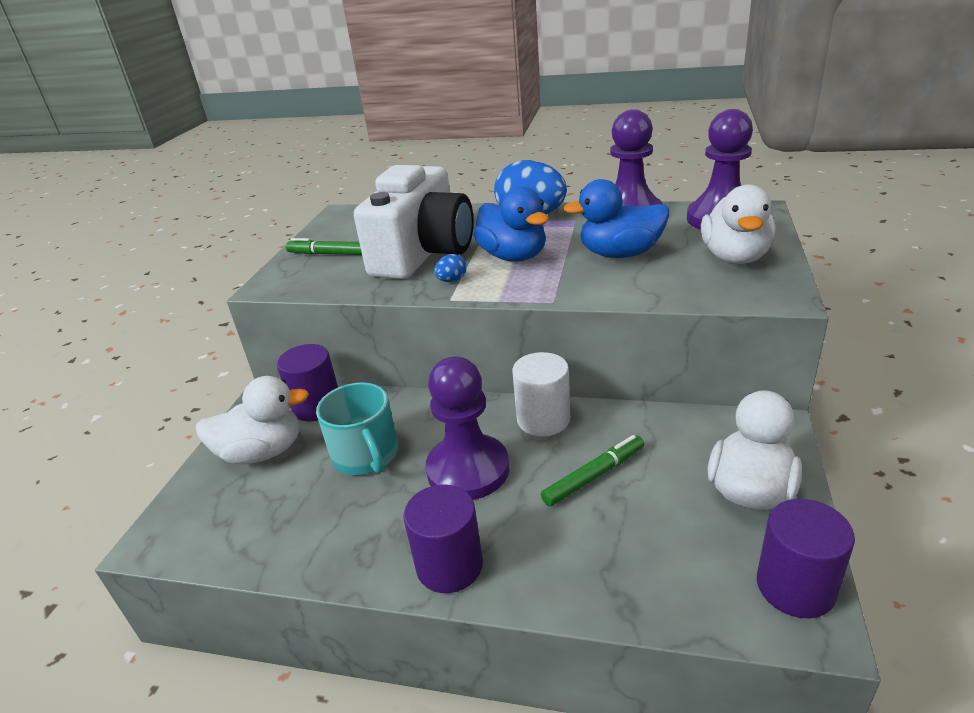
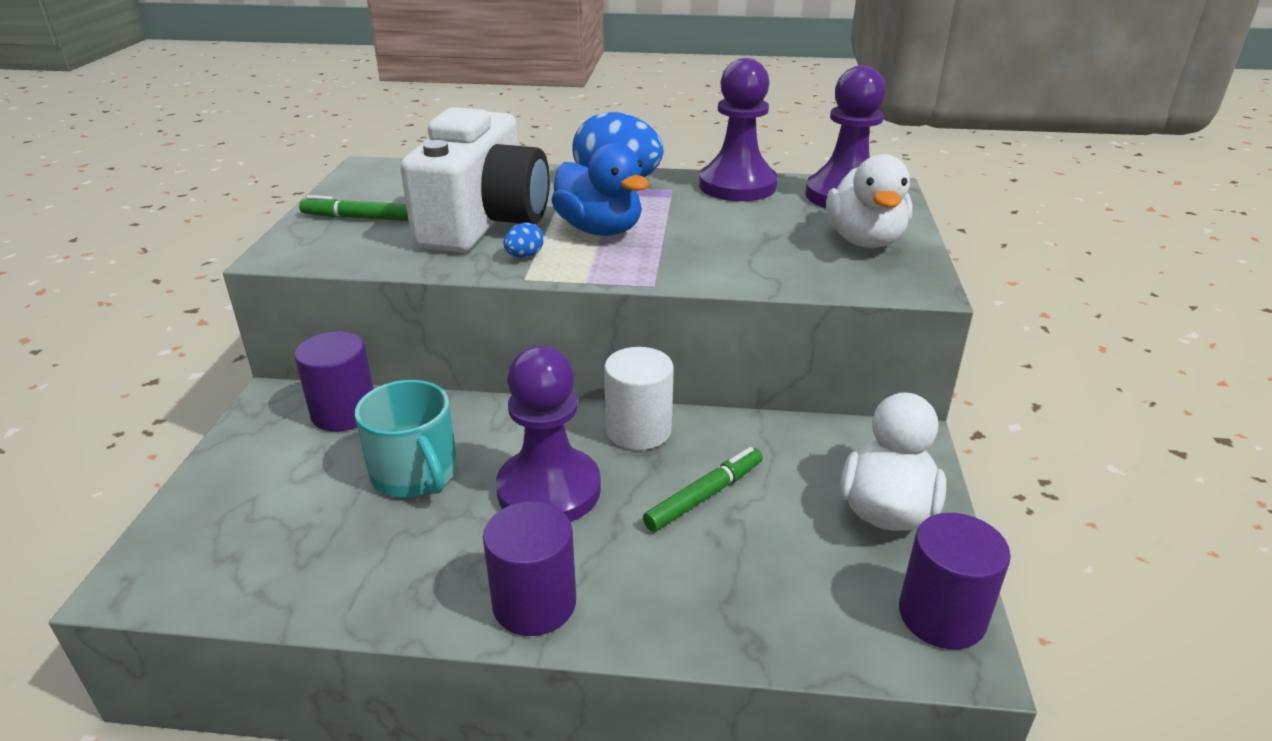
camera: 10 degrees left, 0 degrees up
(262, 452) = (274, 470): white duck -> none
(620, 254) = (730, 232): blue duck -> none

